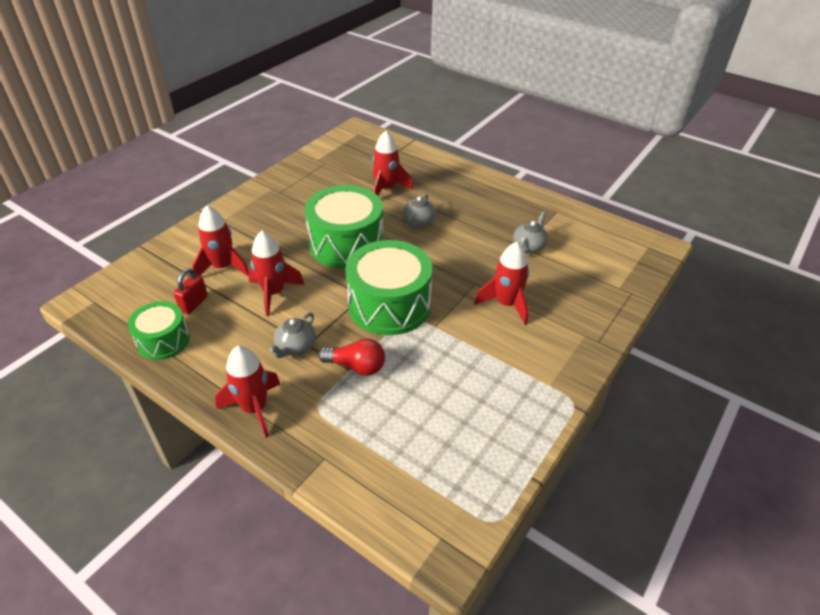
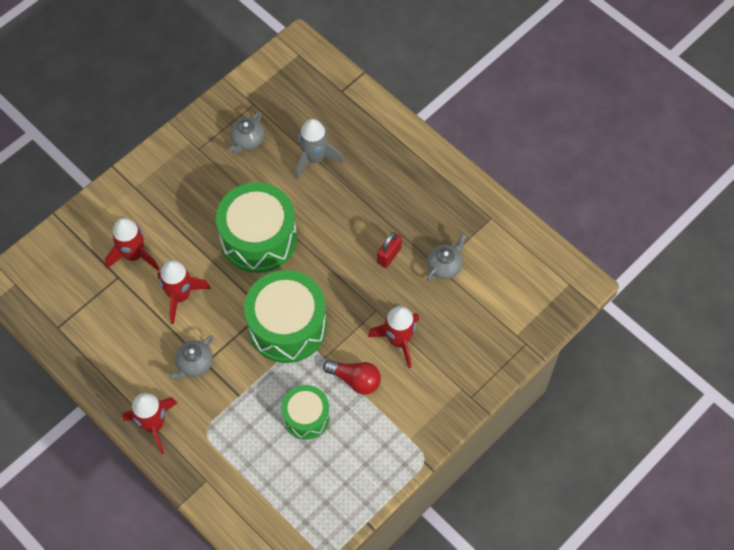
camera: 10 degrees right, 20 degrees up
(163, 340) = (78, 340): green drum -> green drum (306, 417)
(194, 304) = (106, 299): red padlock -> red padlock (389, 255)
(356, 366) = (245, 393): red light bulb -> red light bulb (355, 380)
(386, 189) = (314, 159): red rocket -> grey rocket
(418, 222) = (338, 216): grey teapot -> grey teapot (247, 140)

